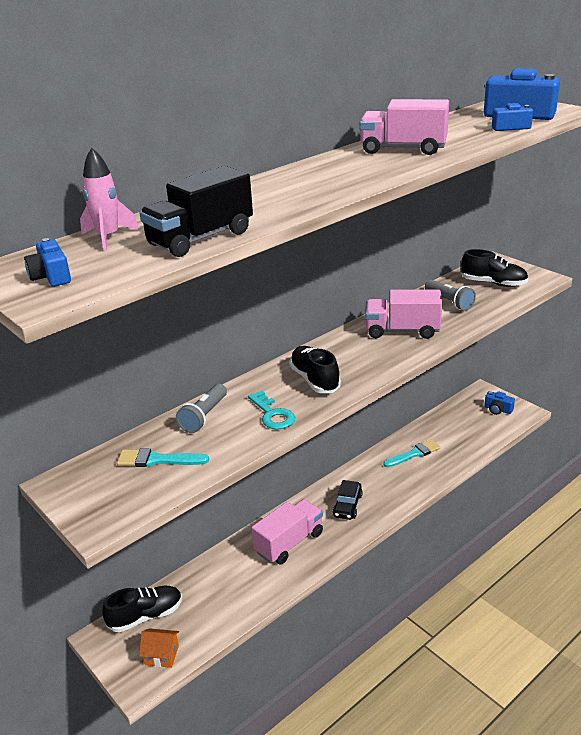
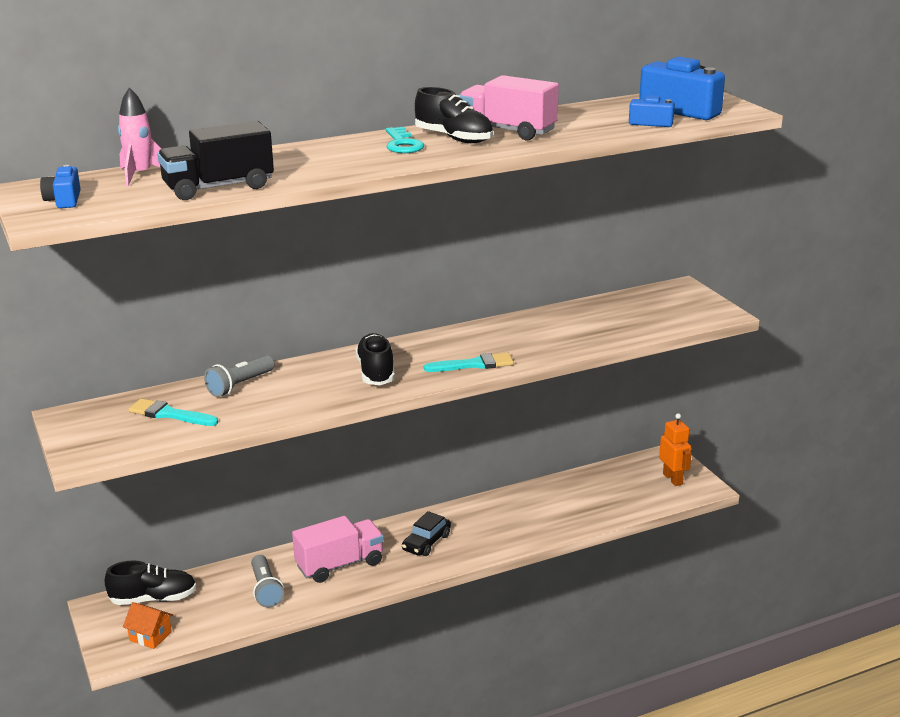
camera: 15 degrees right, 5 degrees down
(273, 414) = (309, 396): turquoise key -> turquoise key (402, 144)
(402, 331) = (509, 341): pink truck -> none
(414, 454) = (537, 506): turquoise brush -> turquoise brush (474, 364)
(449, 302) = (587, 321): grey flashlight -> grey flashlight (265, 590)
(493, 283) = (657, 310): black shoe -> black shoe (454, 138)
(498, 409) = (673, 479): blue camera -> orange robot

